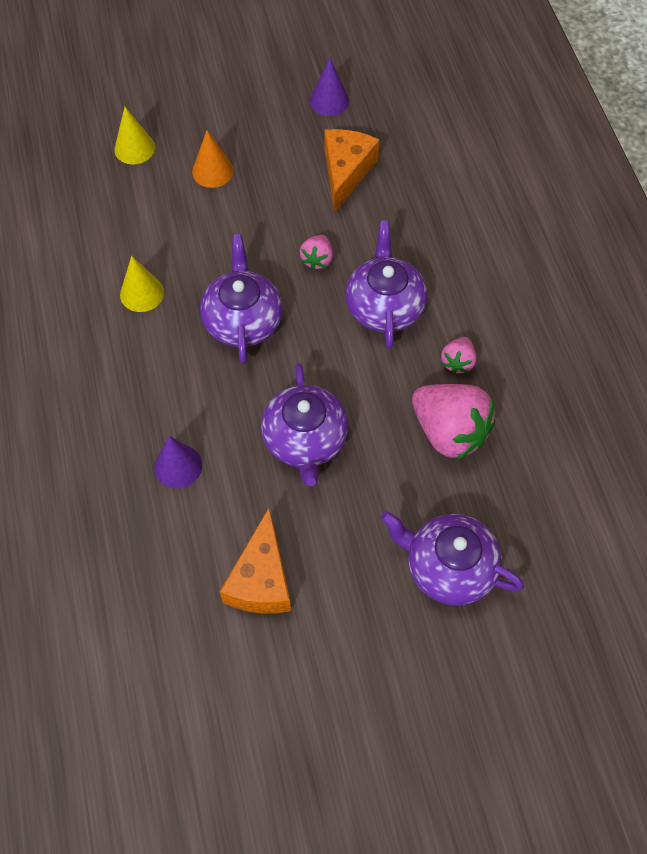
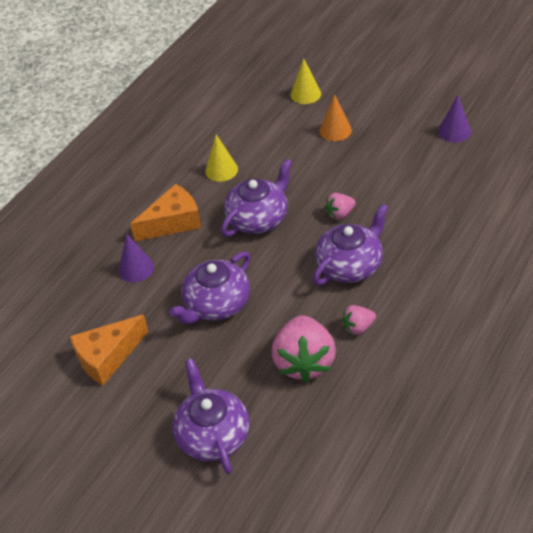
camera: 50 degrees right, 15 degrees down
(346, 172) = (416, 177): orange cheese -> orange cheese (173, 222)

